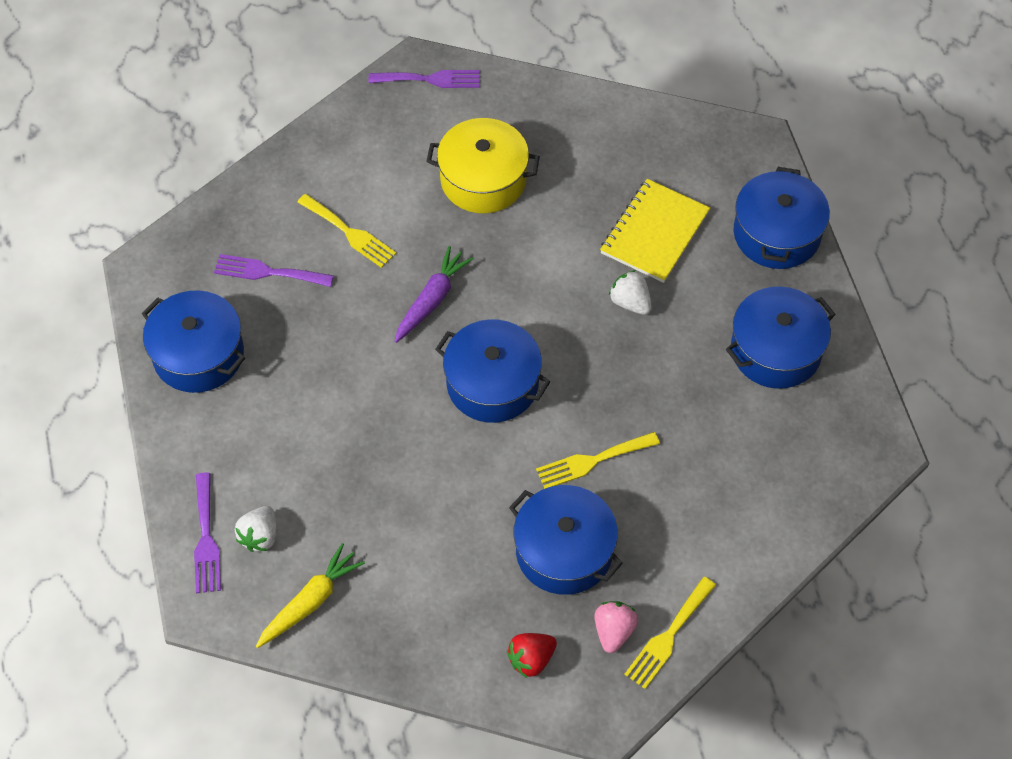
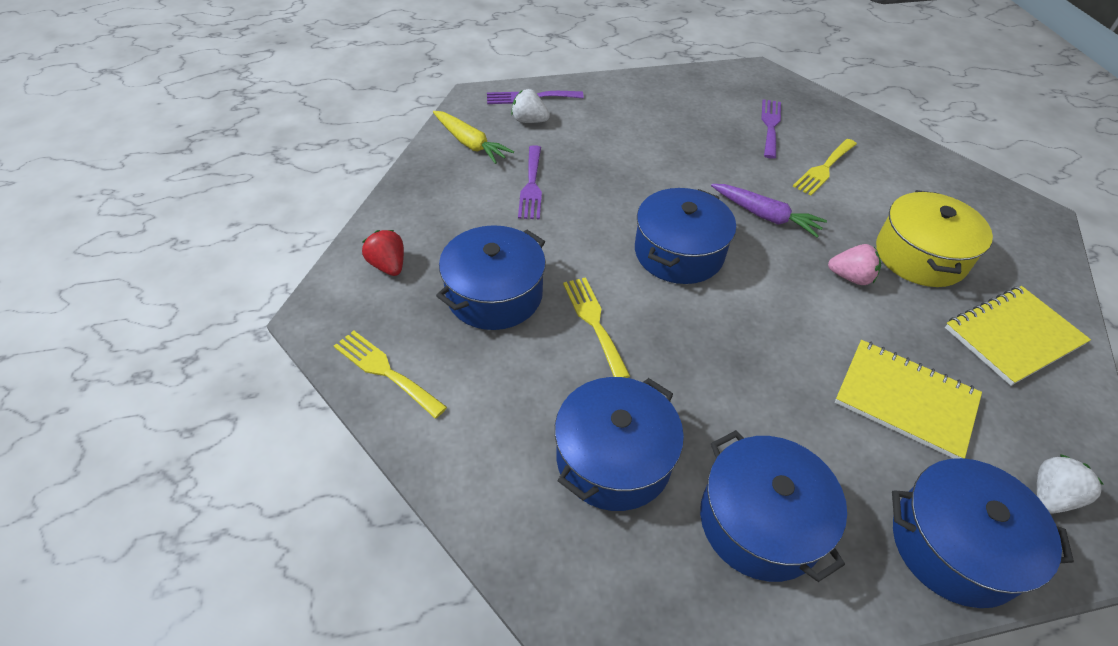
camera: 90 degrees right, 10 degrees down
(198, 354) = (686, 94): blue pot -> blue pot (613, 458)
(430, 79) = (1028, 223): purple fork -> purple fork (531, 186)
(578, 138) = (1013, 336): none -> yellow notebook
(613, 631) = (401, 326): pink strawberry -> pink strawberry (850, 277)
(630, 302) = (799, 369): white strawberry -> white strawberry (1050, 496)

